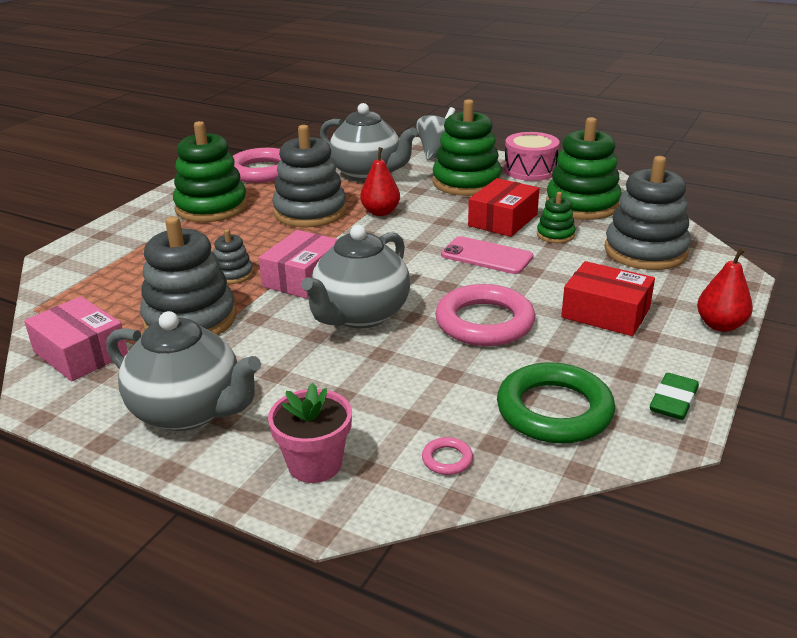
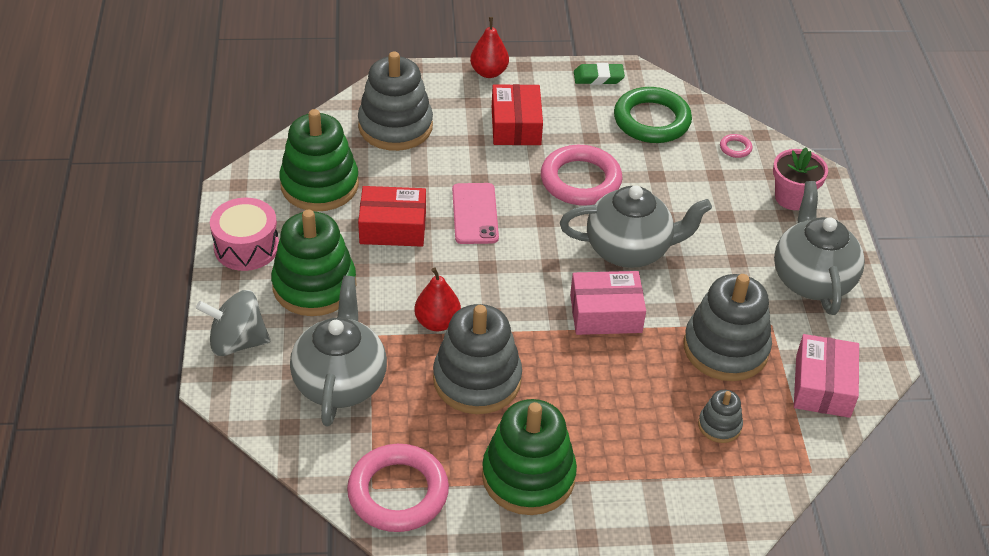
camera: 125 degrees left, 15 degrees up
(233, 274) = (640, 365): grey stacking toy -> grey stacking toy (719, 425)
(555, 235) = (401, 184): green stacking toy -> none

